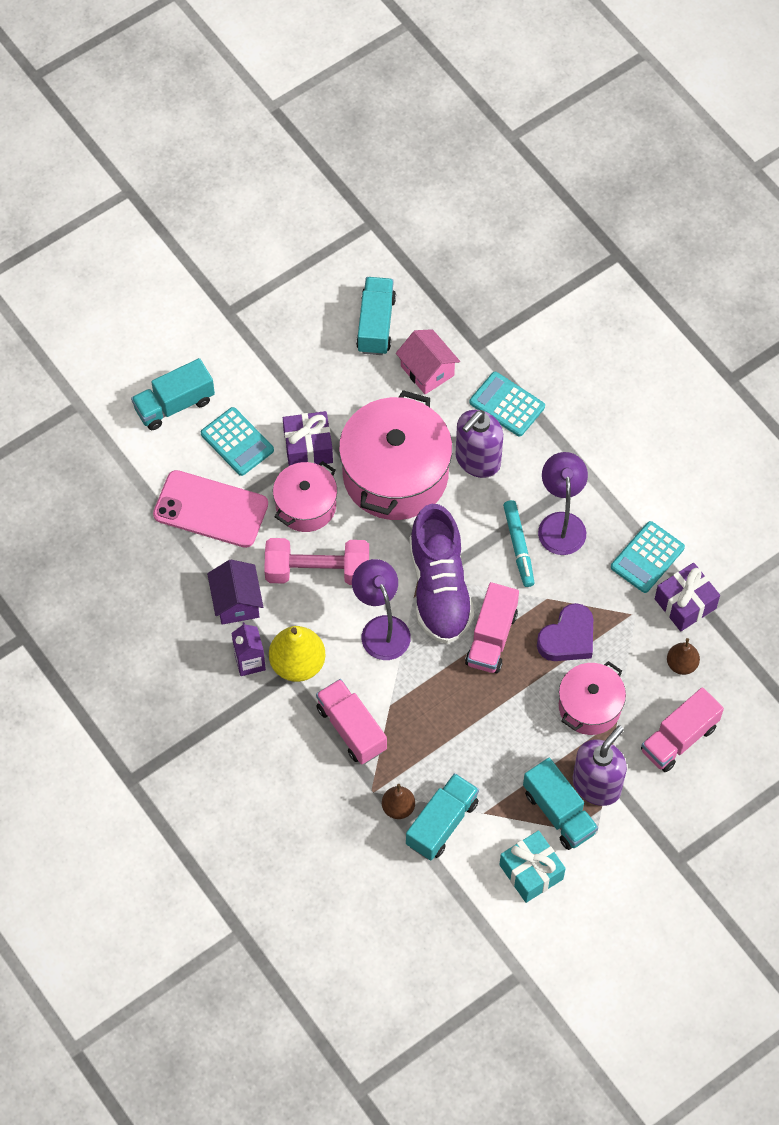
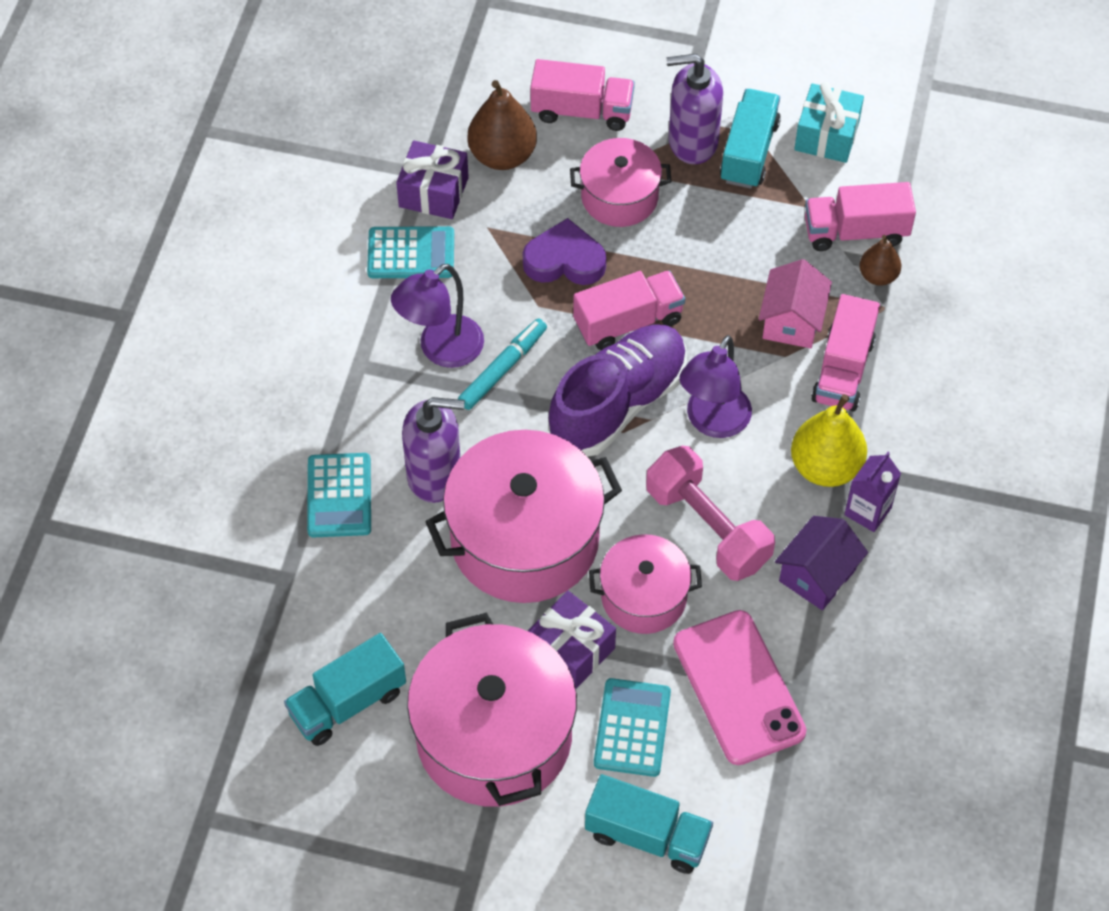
camera: 130 degrees left, 5 degrees down
(294, 376) = (494, 736): none -> pink pot
(427, 371) = (364, 604): pink house -> pink house (791, 321)
(442, 823) = (855, 231): turquoise truck -> pink truck
(681, 664) = (502, 155): brown pear -> brown pear, size x1.72

